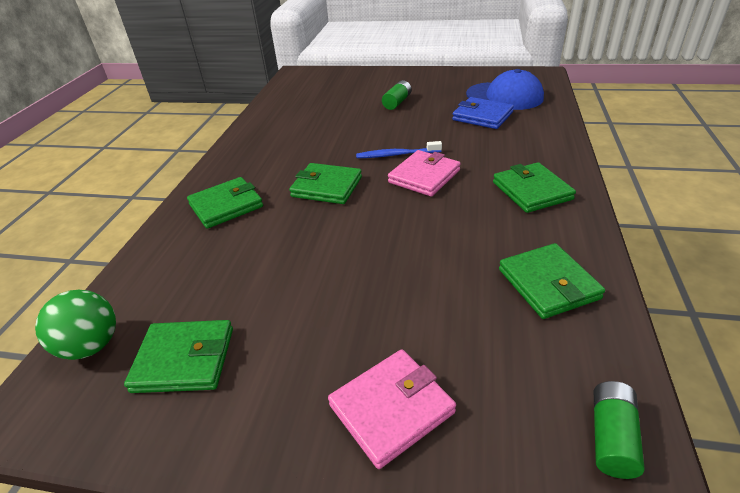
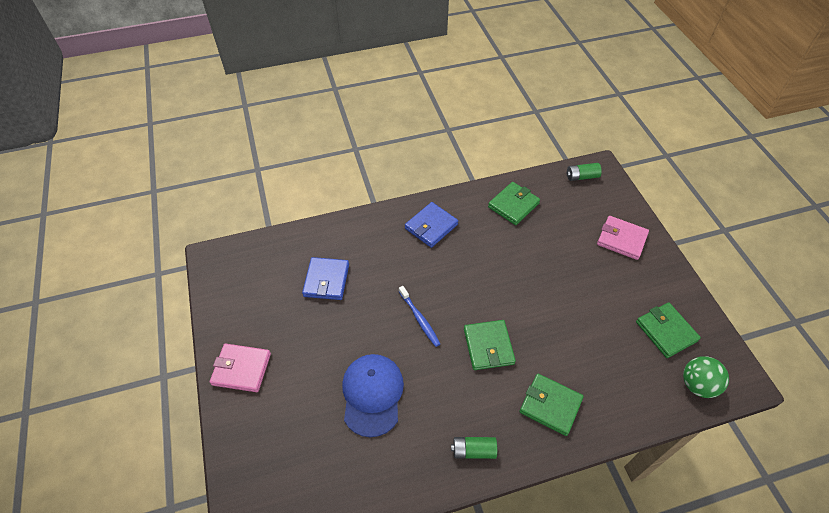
camera: 120 degrees left, 15 degrees up
(397, 102) = (316, 360): green battery -> green battery (473, 450)
(424, 176) = (442, 289): pink wallet -> pink wallet (241, 369)
(504, 96) = (277, 274): blue cap -> blue cap (372, 394)
(532, 191) = (431, 226): green wallet -> blue wallet

